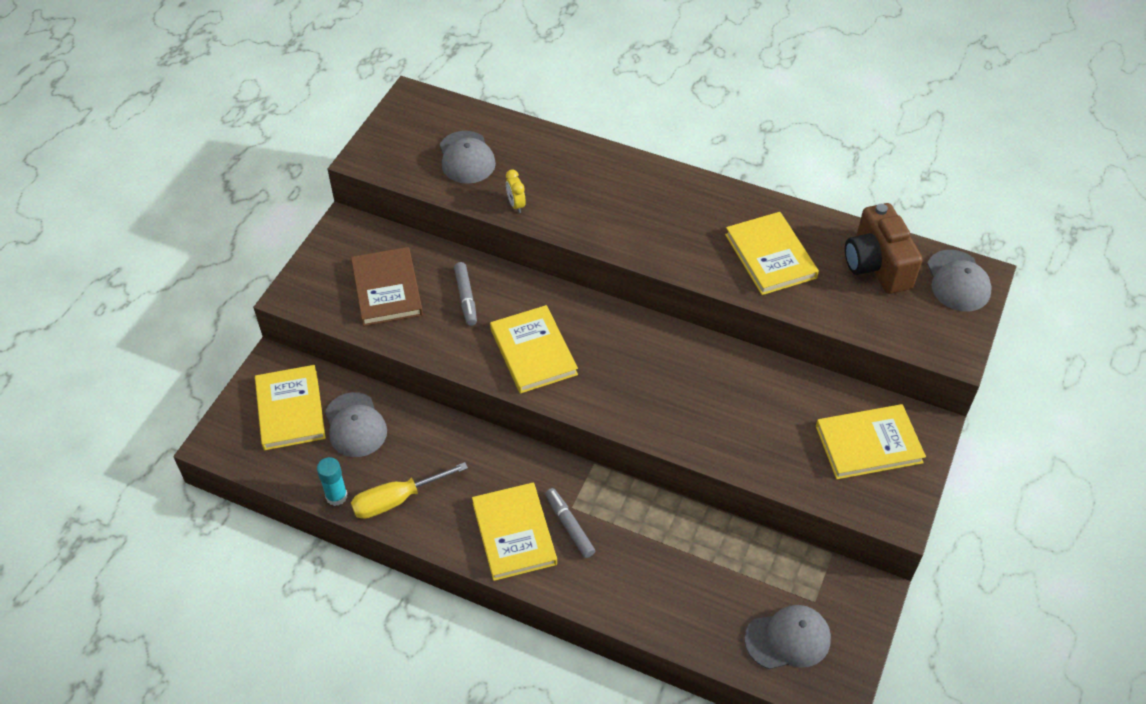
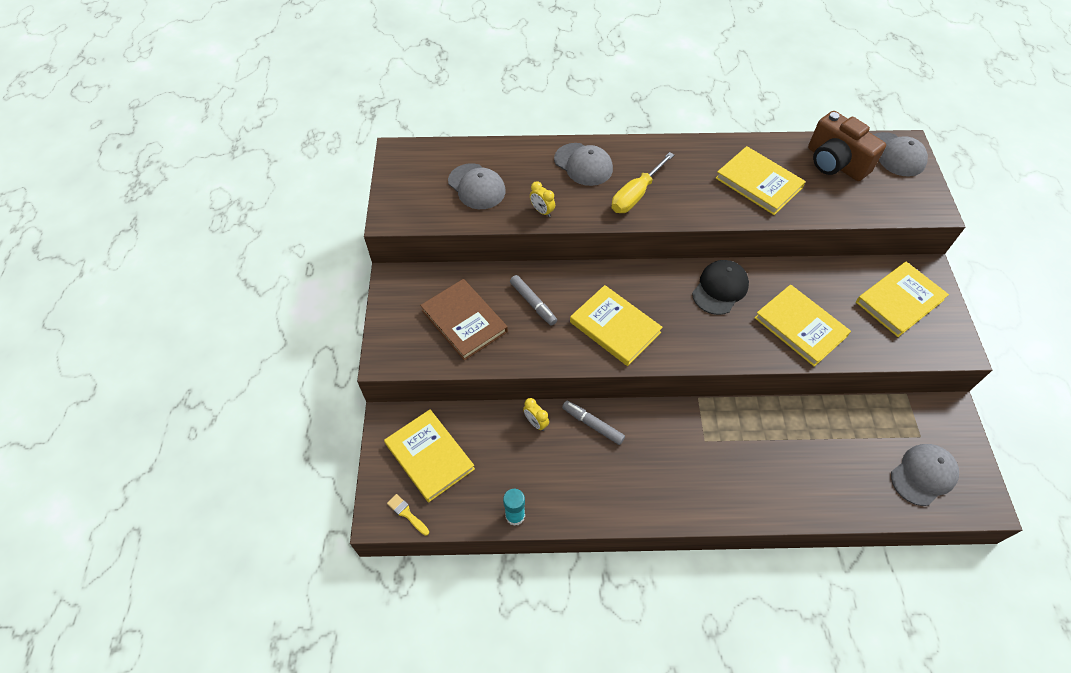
camera: 25 degrees left, 5 degrees up
(238, 452) = (407, 513): none -> yellow brush
(355, 425) = (492, 446): grey cap -> grey cap (583, 164)
(396, 500) = (566, 497): yellow screwdriver -> yellow screwdriver (635, 195)
(411, 420) = (536, 423): none -> yellow clock
(514, 533) = (676, 482): yellow book -> yellow book (800, 327)
(569, 526) = (713, 457): grey marker -> grey marker (593, 425)
(672, 356) = (720, 288): none -> black cap

